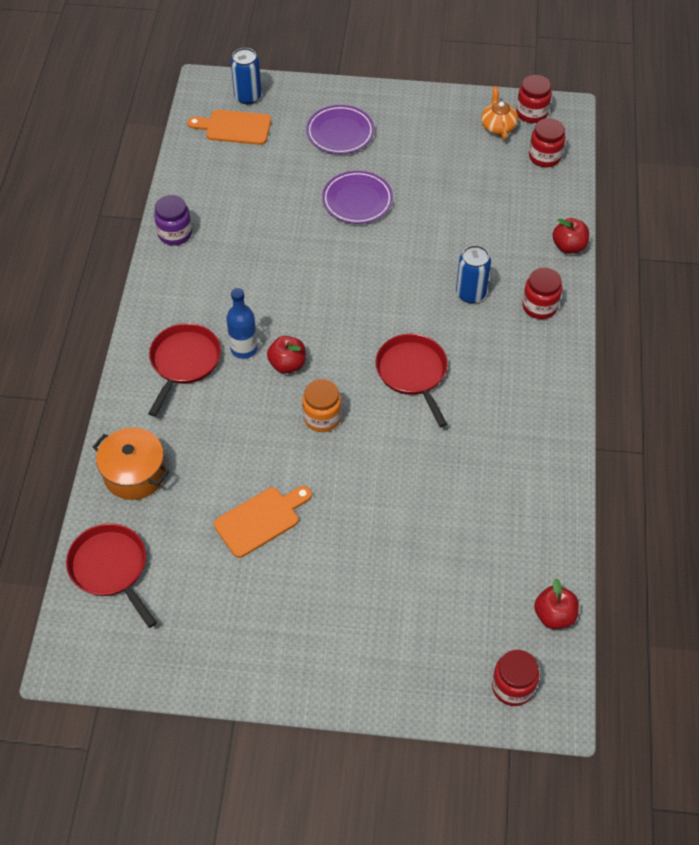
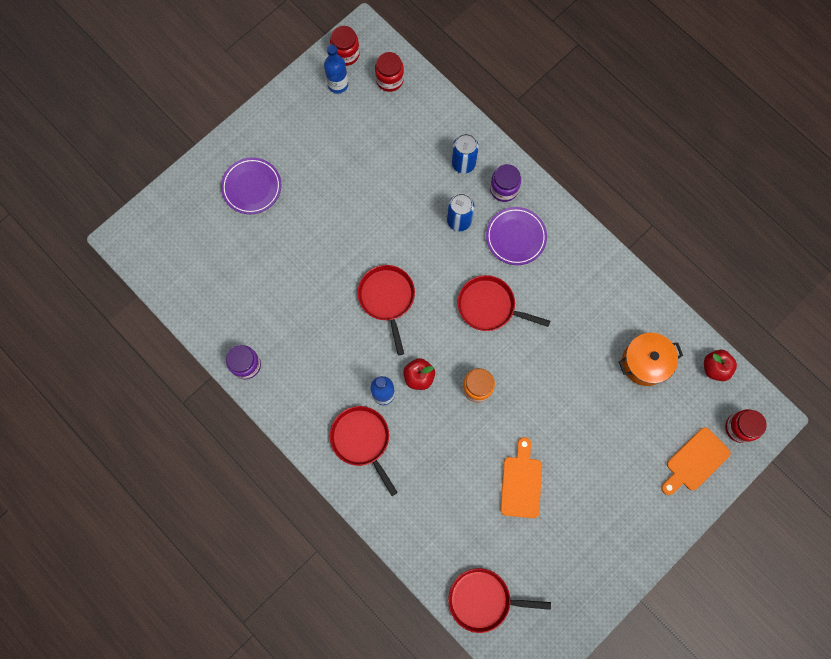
camera: 50 degrees left, 20 degrees up
(134, 474) = (424, 535): orange pot -> orange pot (645, 362)
(234, 127) = (182, 252): orange cutting board -> orange cutting board (695, 461)
(248, 96) = (161, 220): blue can -> blue can (463, 163)
(338, 290) = (387, 298): none -> red pan
(357, 200) = (322, 225): purple plate -> purple plate (516, 237)
(498, 126) = (338, 84): orange teapot -> blue bottle
(539, 306) = (504, 189): red jar -> purple jar
(569, 246) = (473, 131): red apple -> none

